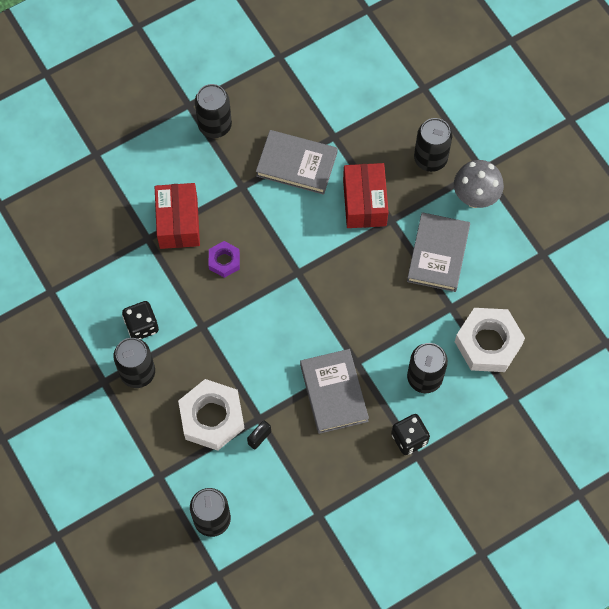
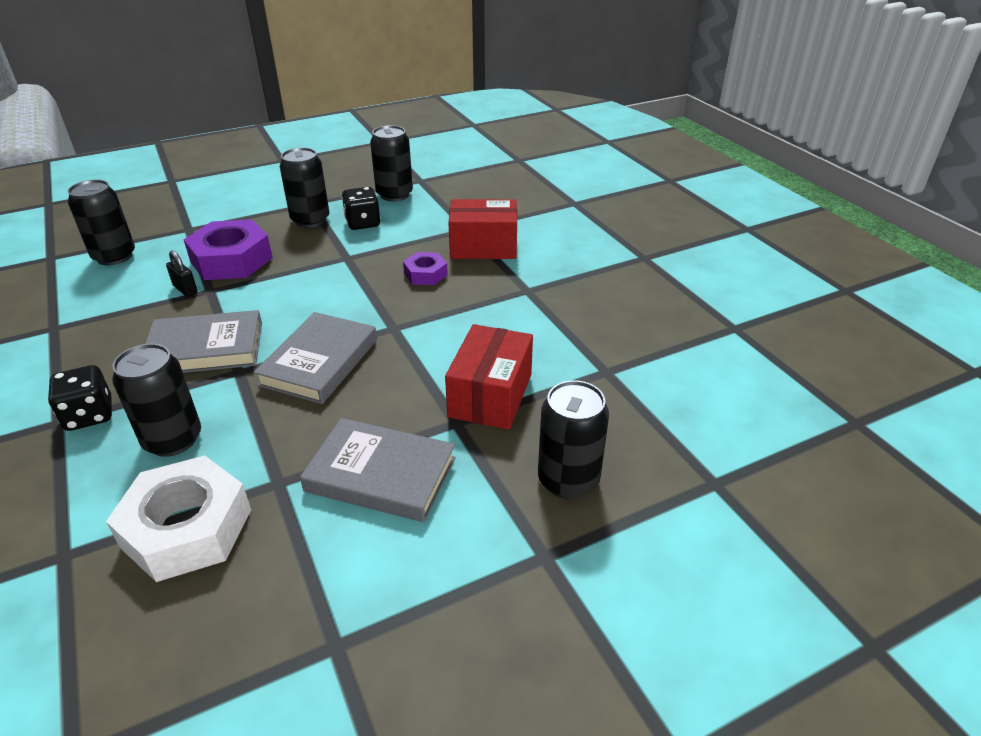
camera: 95 degrees right, 30 degrees down
(212, 417) = (231, 260): white nut -> purple nut
(215, 125) = (616, 274): black can -> black can (394, 194)
(296, 164) = (559, 334): grey book -> grey book (319, 362)
(364, 202) = (490, 395): red box -> red box turned 75 degrees counterclockwise
(475, 198) = (482, 538): grey mushroom -> none

